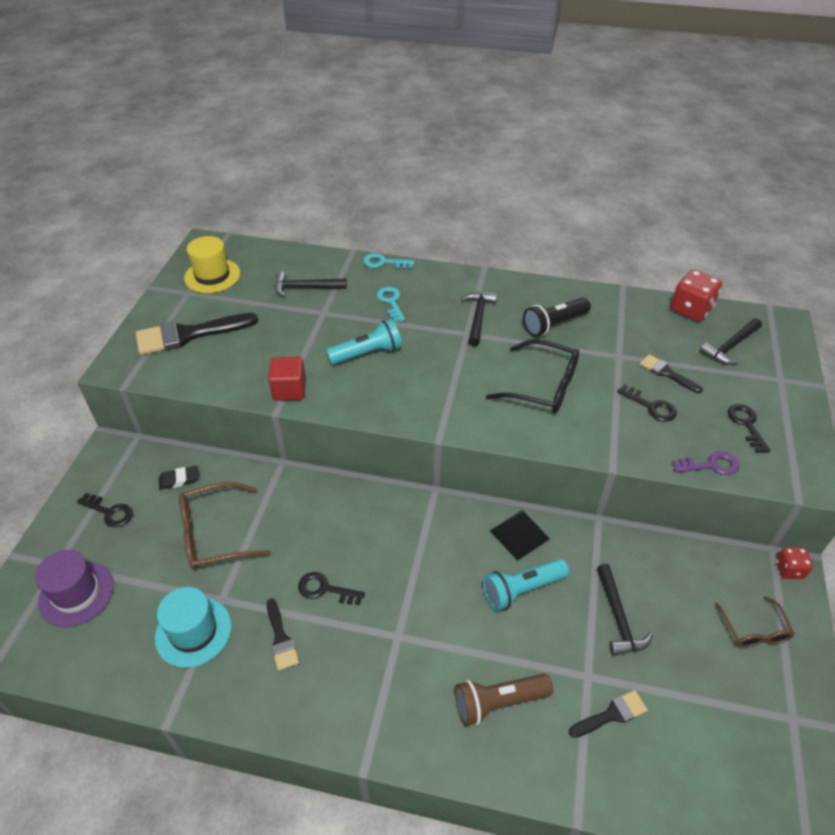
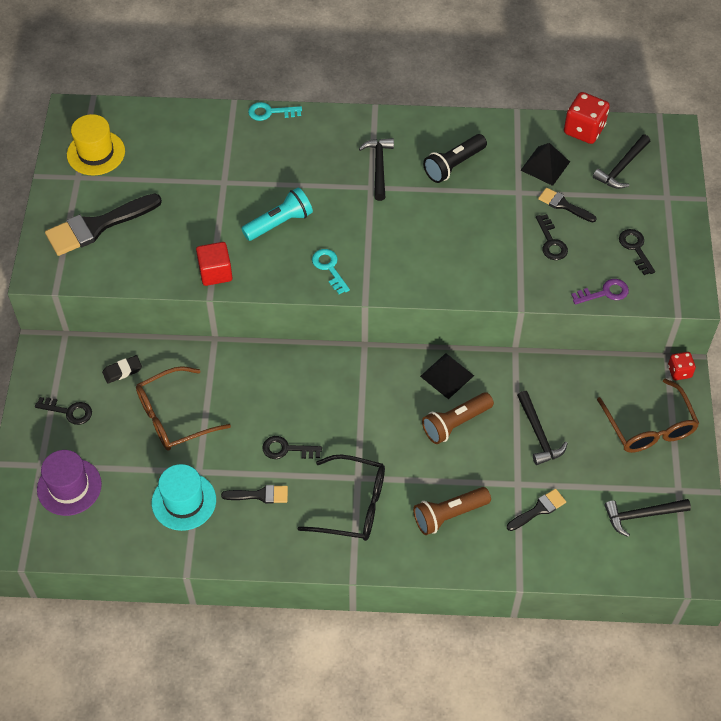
camera: 10 degrees left, 10 degrees up
(281, 638) = (260, 495): black brush -> black brush turned 60 degrees counterclockwise
(305, 288) = (197, 155): black hammer -> black hammer (641, 515)
(391, 302) = (288, 160): turquoise key -> turquoise key (329, 268)
(522, 589) = (455, 423): turquoise flashlight -> brown flashlight
(543, 386) = (451, 235): black glasses -> black glasses (353, 505)
(648, 336) = (545, 166): none -> black pyramid
(651, 406) = (551, 242): black key -> black key turned 45 degrees clockwise
(754, 630) = (649, 427): brown glasses -> brown glasses, size x1.64

